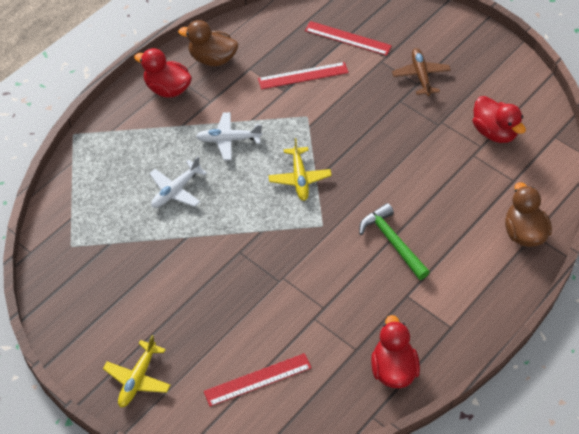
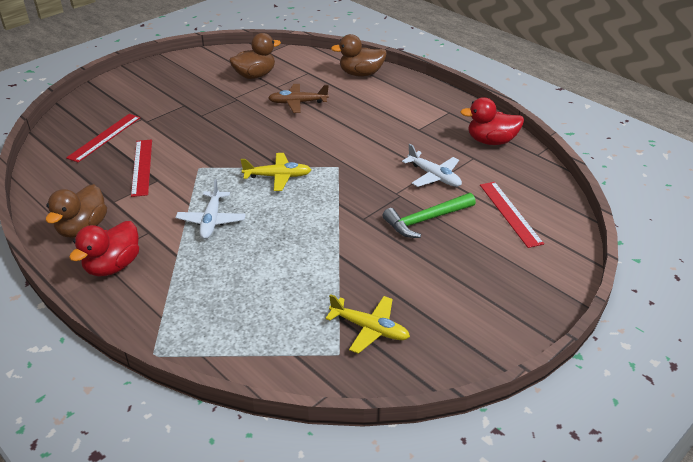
camera: 85 degrees left, 15 degrees down
(138, 379) = (520, 294): yellow plane -> yellow plane (370, 329)
(176, 190) = (273, 262): white plane -> white plane (434, 176)
(392, 242) = (362, 131): green hammer -> green hammer (426, 220)
(420, 75) = (175, 102): brown plane -> brown plane (297, 103)
(494, 132) = (255, 75): red duck -> brown duck

